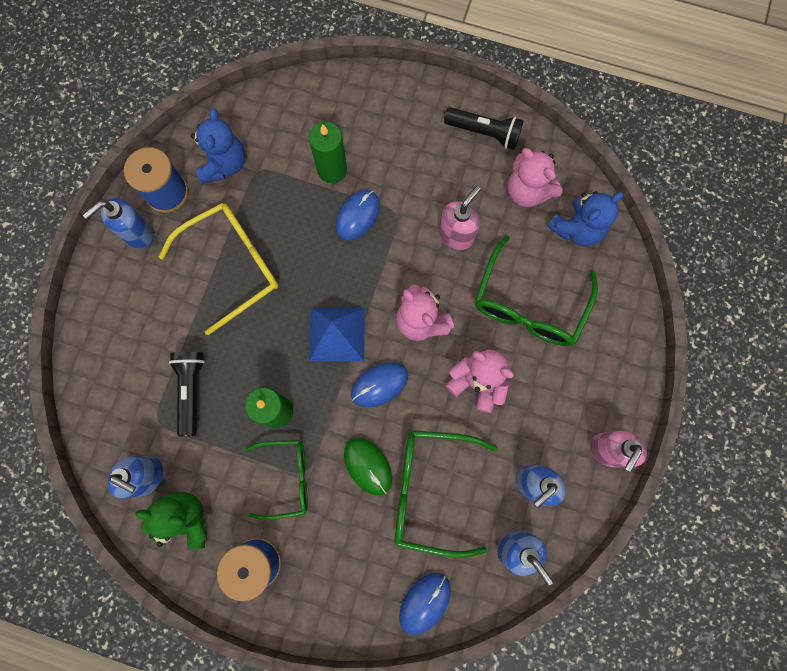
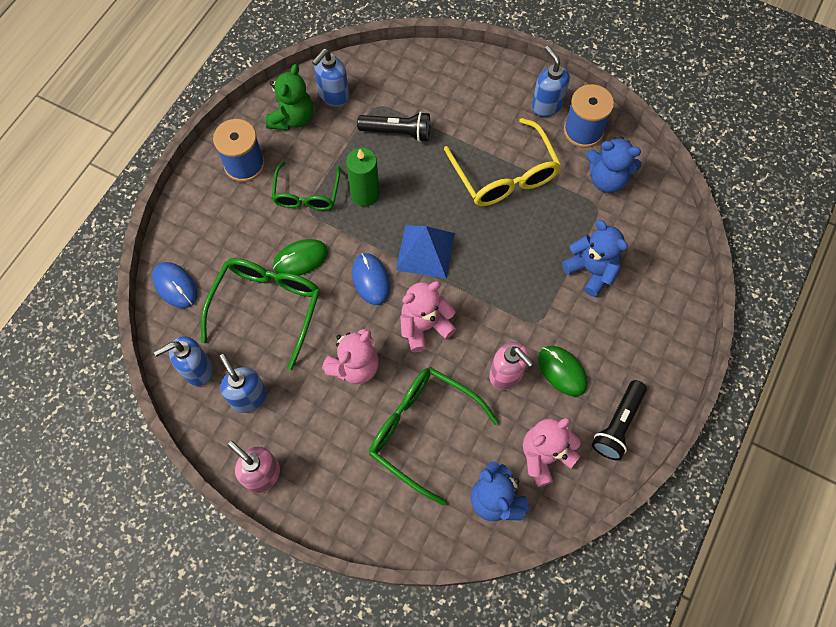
camera: 100 degrees right, 10 degrees down
(332, 169) = (591, 270): green candle -> blue teddy bear
(357, 216) = (539, 286): blue mouse -> none
(443, 185) = (562, 371): none -> green mouse

